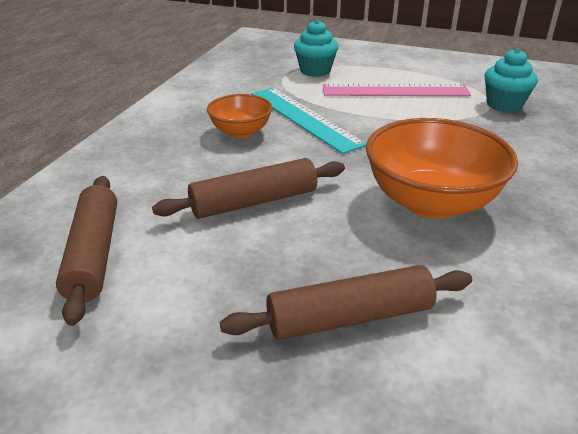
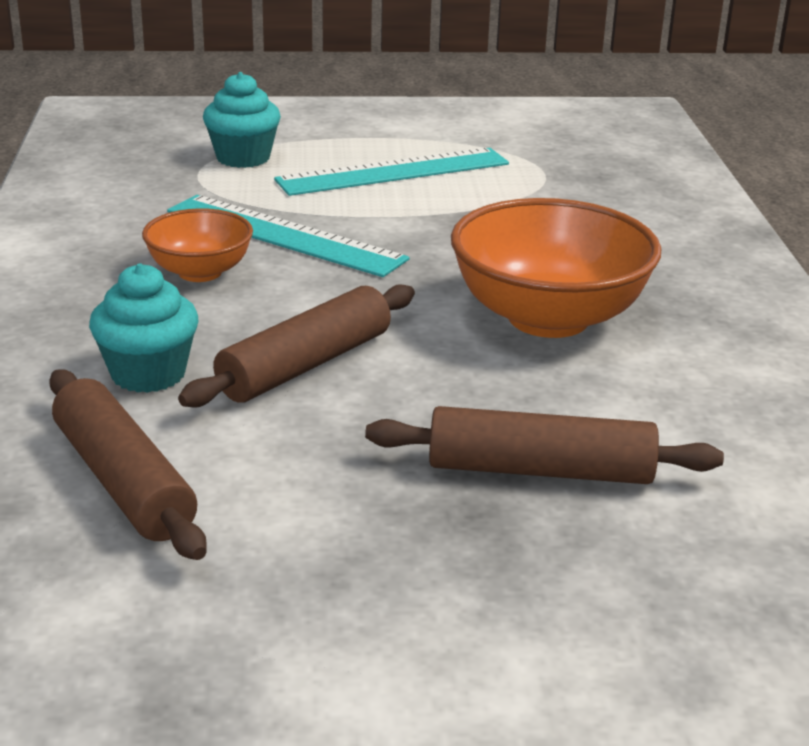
camera: 25 degrees left, 5 degrees down
(350, 318) = (540, 471): brown rolling pin -> brown rolling pin turned 45 degrees clockwise
(395, 91) = (393, 172): pink ruler -> turquoise ruler
(504, 105) = (562, 170): turquoise cupcake -> turquoise cupcake (148, 374)

